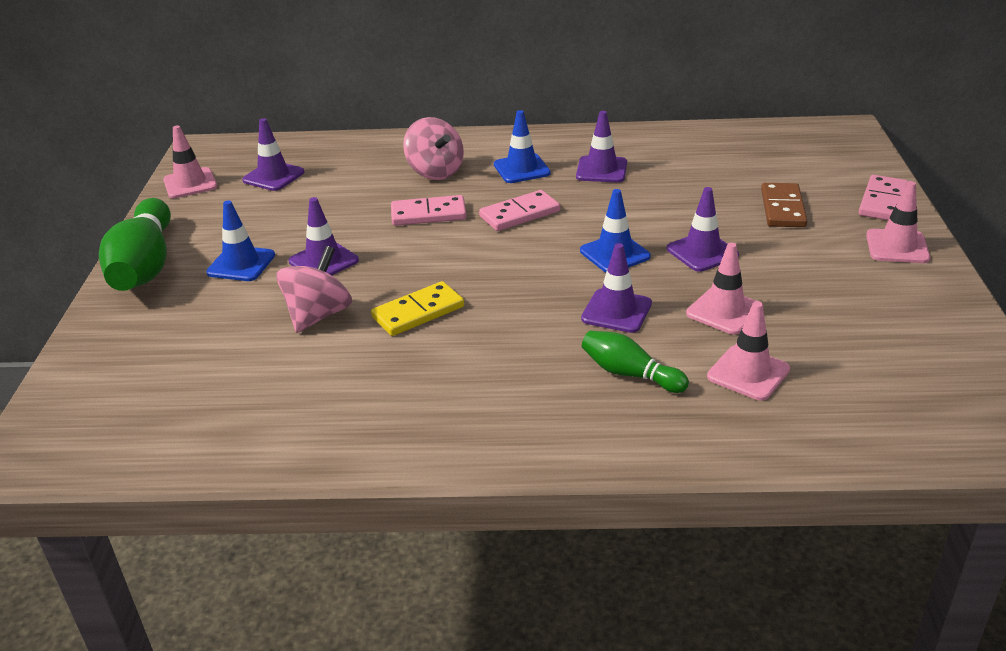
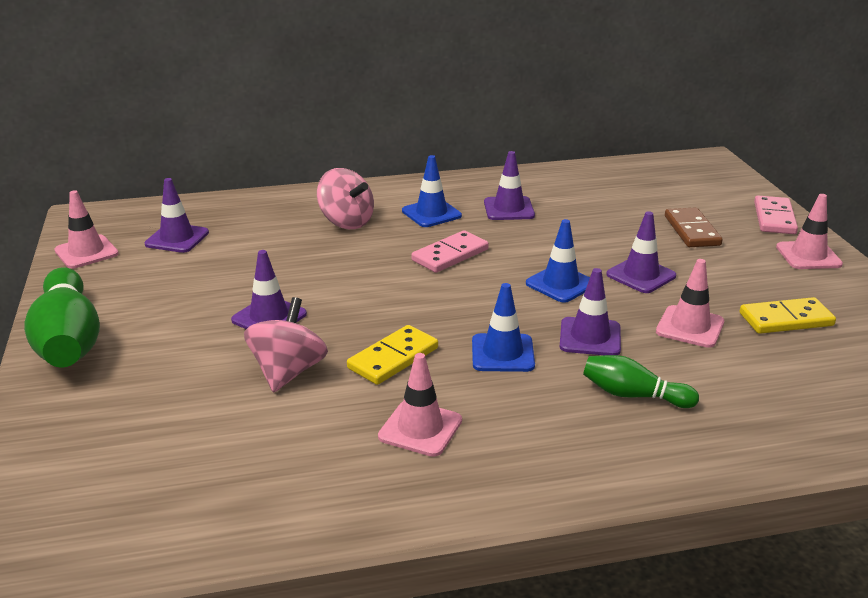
camera: 15 degrees left, 5 degrees down
(241, 264) = (179, 328): blue traffic cone -> blue traffic cone (502, 353)
(428, 214) = (358, 262): pink domino -> none
(748, 373) = (742, 382): pink traffic cone -> pink traffic cone (420, 428)
(831, 314) = (786, 319): none -> yellow domino

